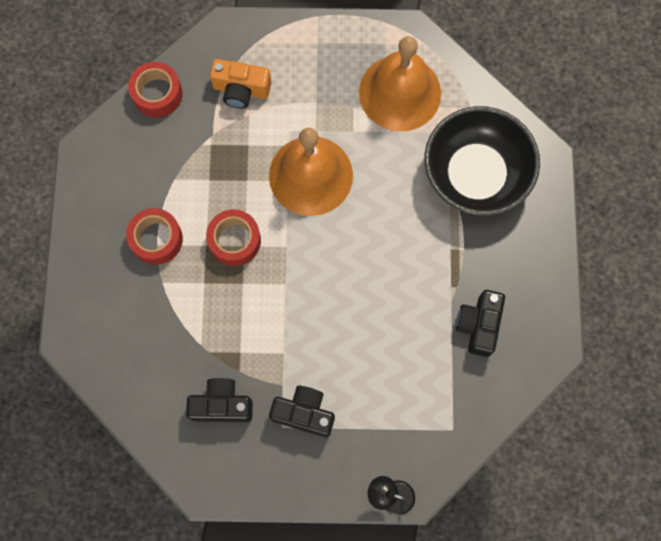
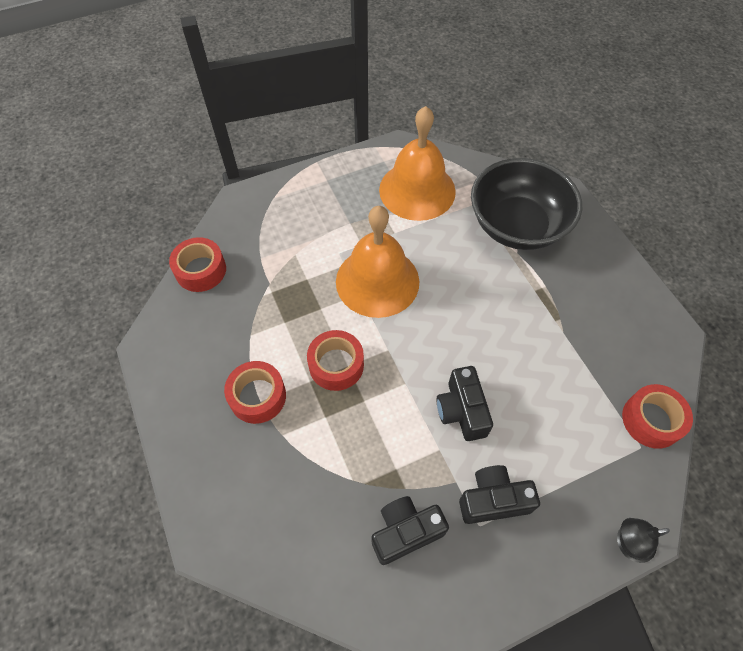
camera: 25 degrees left, 15 degrees down
(241, 90) = (278, 238): orange camera -> none
(477, 412) = (651, 420): none -> red tape
(478, 325) = (600, 342): black camera -> black camera (461, 411)

